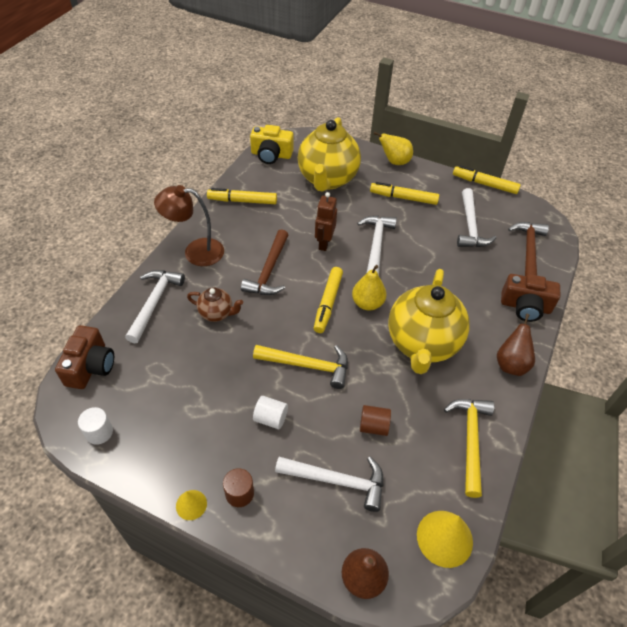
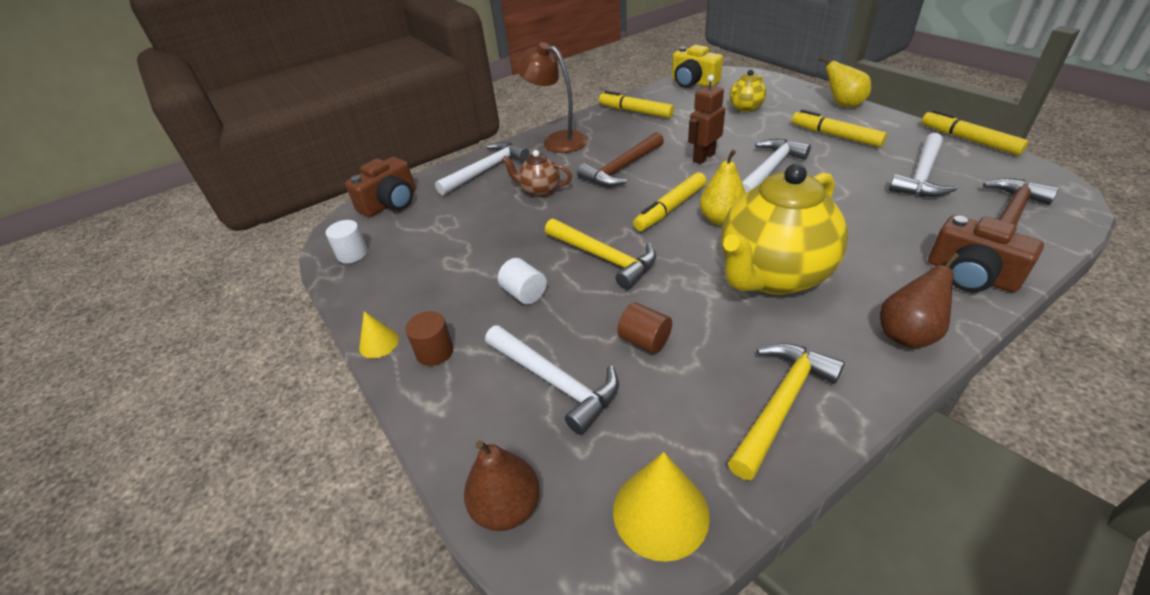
camera: 35 degrees right, 10 degrees down
(217, 313) = (539, 190): brown teapot -> brown teapot turned 150 degrees clockwise
(327, 179) = (745, 108): yellow teapot -> yellow teapot, size x0.46

